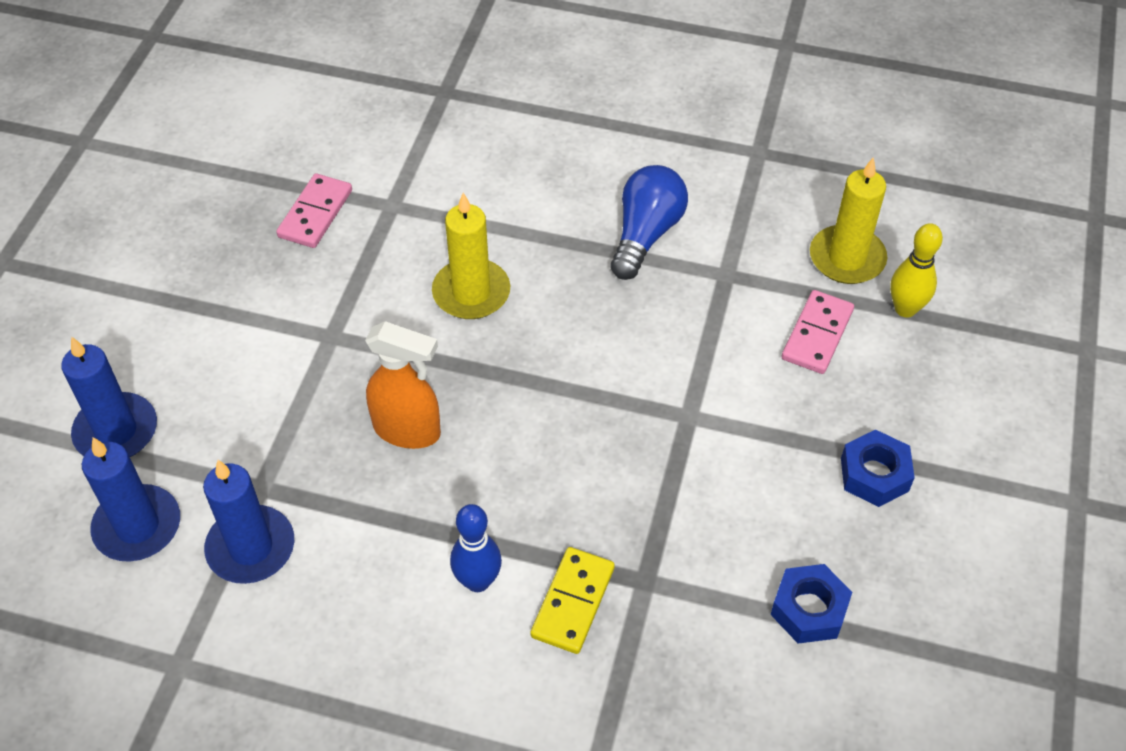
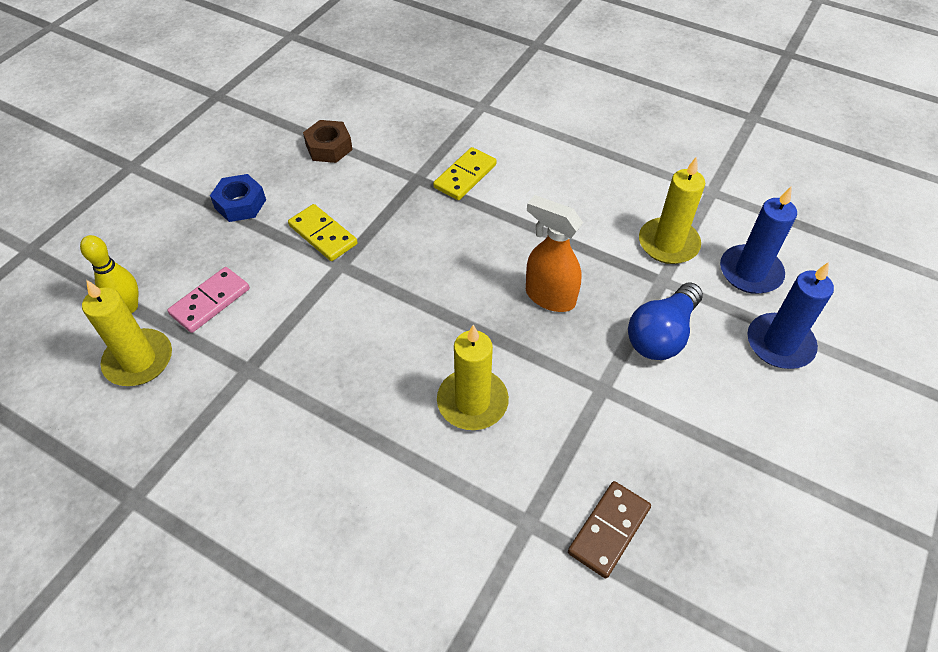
camera: 165 degrees left, 0 degrees up
(251, 547) = (668, 243): blue candle -> yellow candle
(315, 213) = (609, 530): pink domino -> brown domino
(478, 581) = (520, 197): blue bowling pin -> none
(646, 234) = (294, 425): blue light bulb -> blue light bulb (661, 335)
(734, 452) = (323, 235): none -> yellow domino
(809, 609) = (329, 147): blue nut -> brown nut

